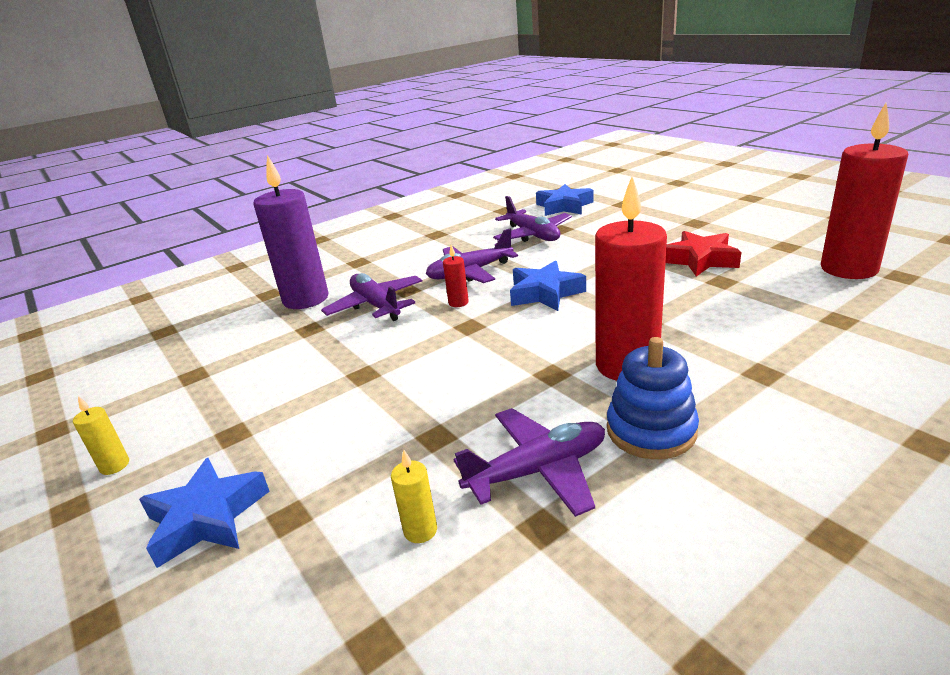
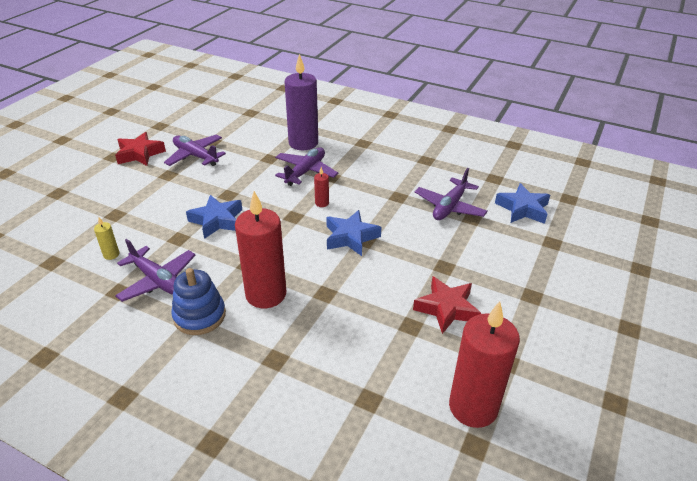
camera: 60 degrees right, 10 degrees up
(114, 465) = (140, 154): yellow candle -> red star
(207, 518) = (111, 193): blue star -> blue star (217, 221)
(470, 272) = (368, 195): purple plane -> purple plane (196, 156)

